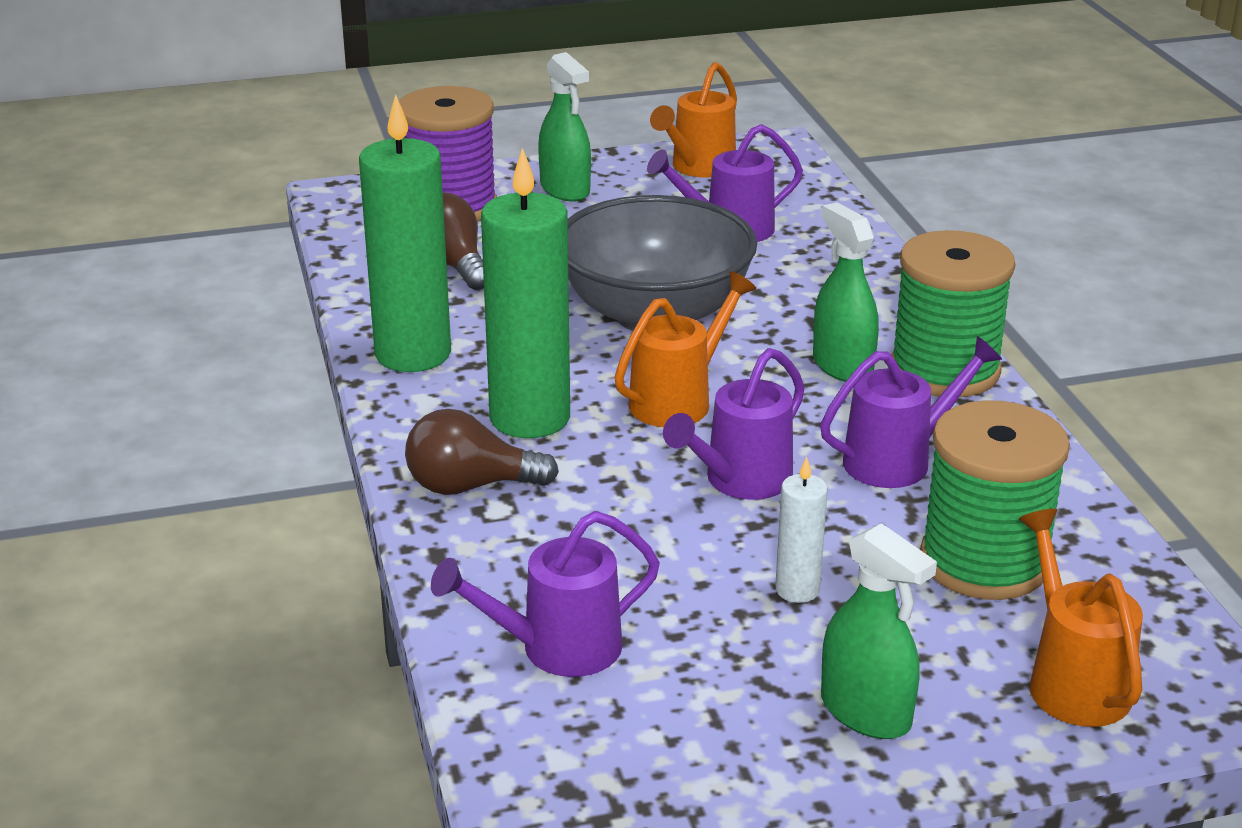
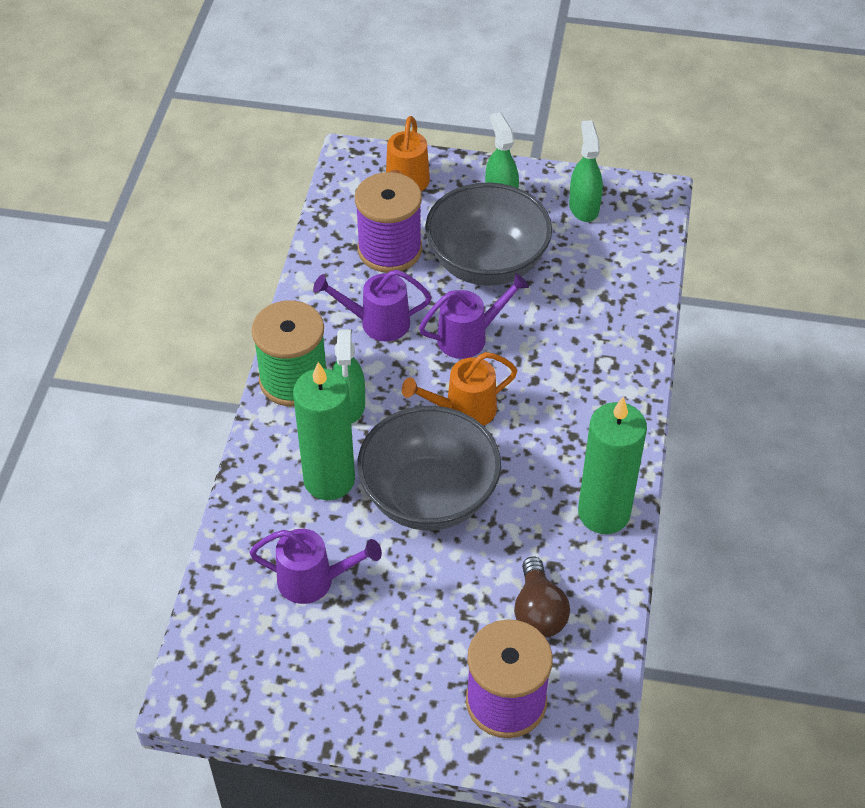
camera: 155 degrees left, 20 degrees up
(470, 486) = (613, 383): brown light bulb -> none
(530, 418) = (556, 426): green candle -> green candle (329, 480)
(556, 649) = (614, 270): purple watering can -> none
(565, 189) = (402, 692): green spray bottle -> green spray bottle (584, 207)
(698, 168) = (276, 685): orange watering can -> none
(797, 590) = (487, 264): white candle -> grey bowl
(984, 562) = (389, 250): green spool -> purple spool

